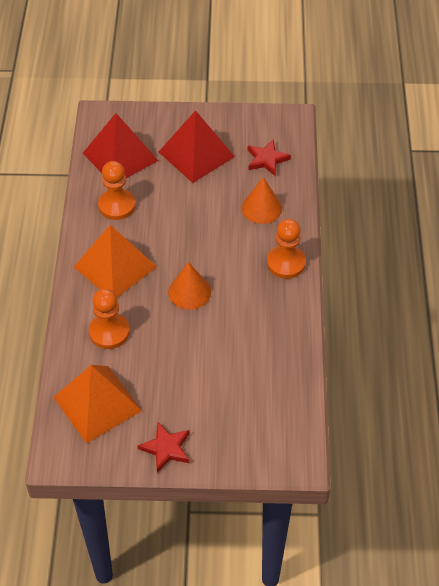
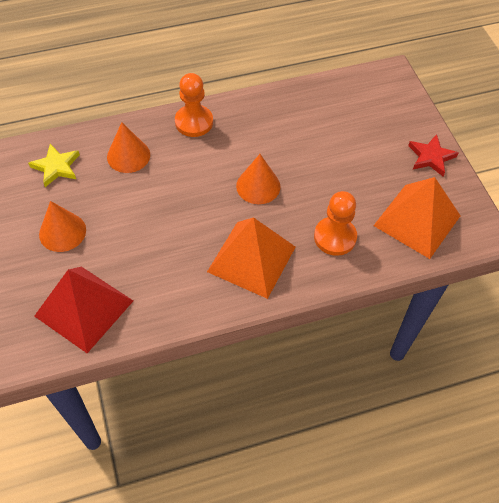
camera: 110 degrees left, 5 degrees up
(117, 205) = (164, 286): orange pawn -> none
(196, 154) = (62, 232): red pyramid -> orange cone
(267, 159) = (56, 167): red star -> yellow star

